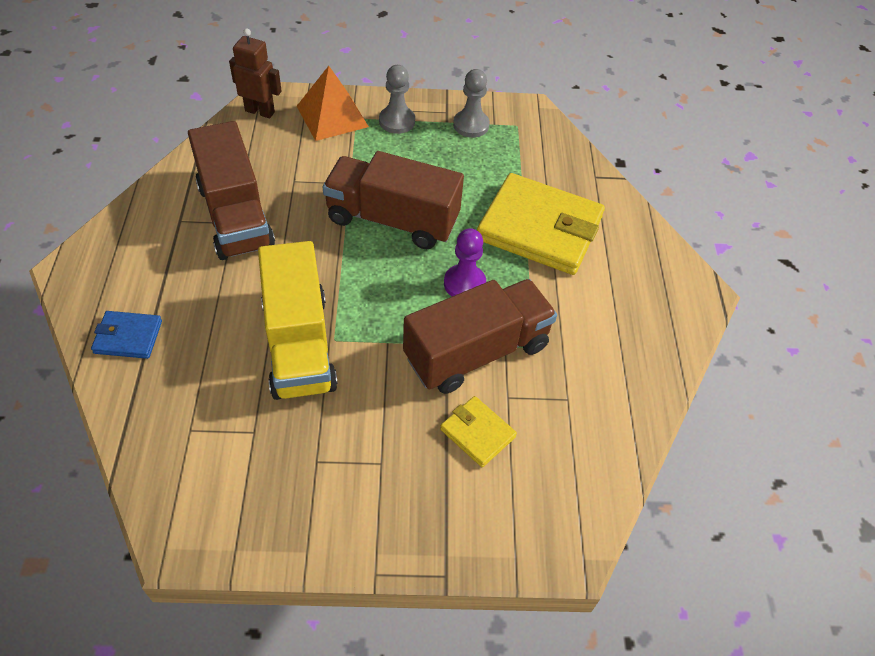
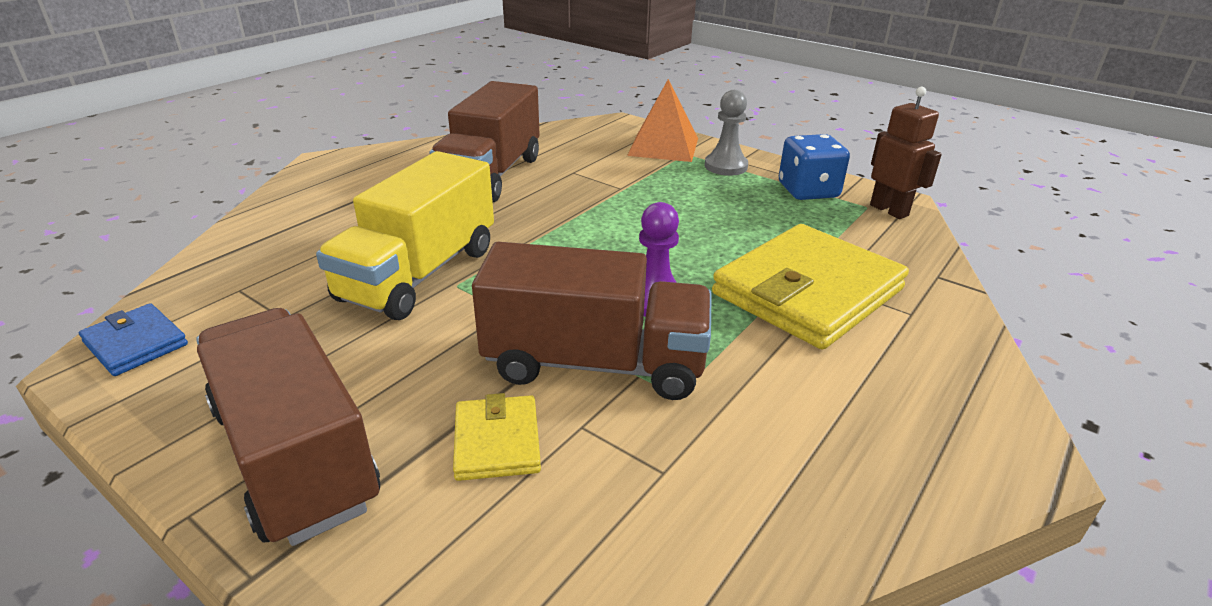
camera: 40 degrees right, 20 degrees down
(128, 337) = (296, 212): blue wallet -> blue wallet (136, 343)
(260, 111) = (601, 127): brown robot -> brown robot (889, 210)
(392, 220) = (635, 225): brown truck -> brown truck (295, 455)
(471, 125) = (808, 191): grey pawn -> blue dice
(539, 228) = (807, 292): yellow wallet -> yellow wallet turned 75 degrees clockwise

